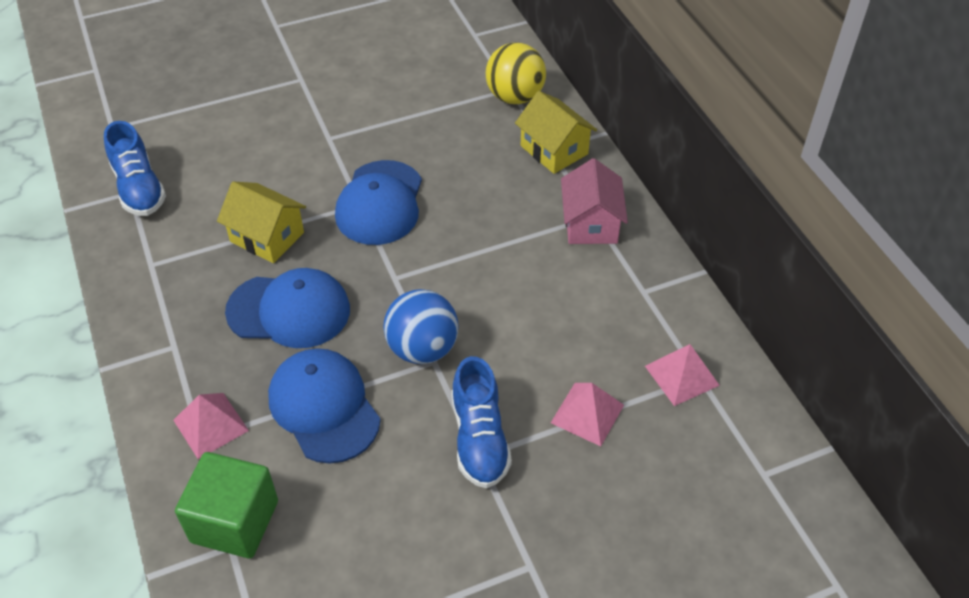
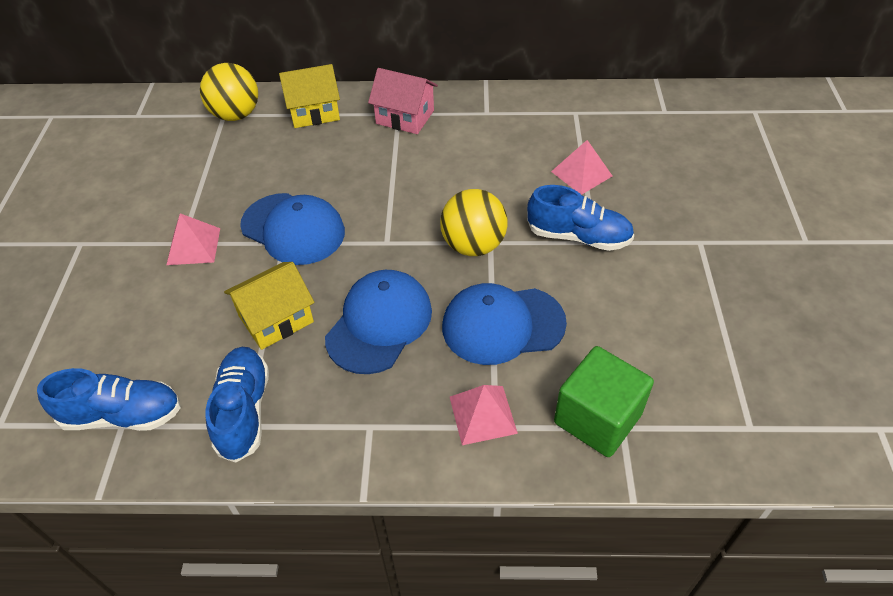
camera: 65 degrees left, 0 degrees up
(164, 257) = (244, 411): none -> blue shoe
(422, 348) = (473, 245): blue ball -> yellow ball
(681, 375) = (570, 119): pink pyramid -> pink pyramid (193, 246)

